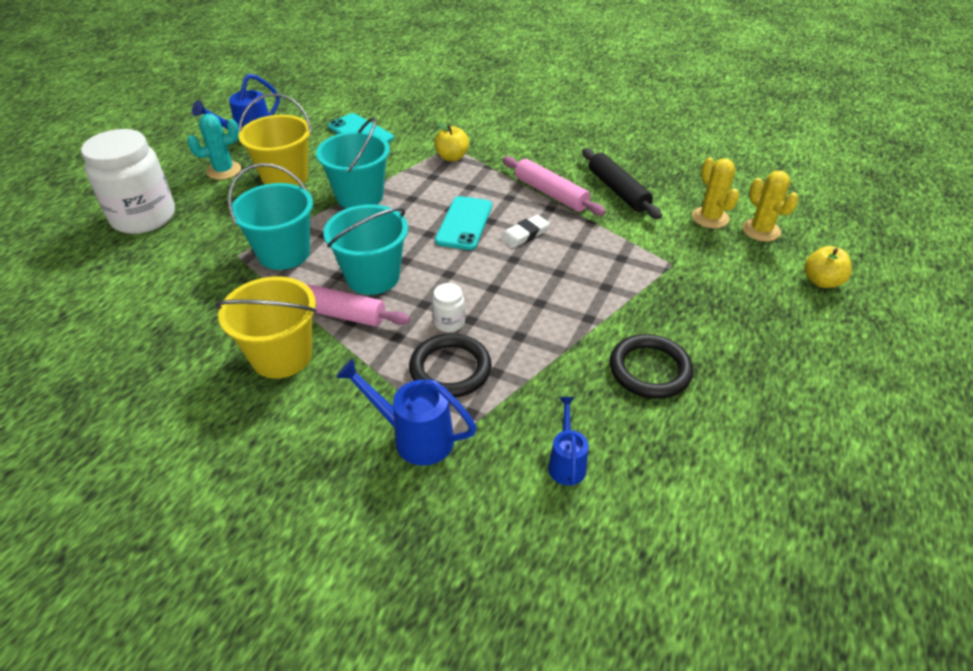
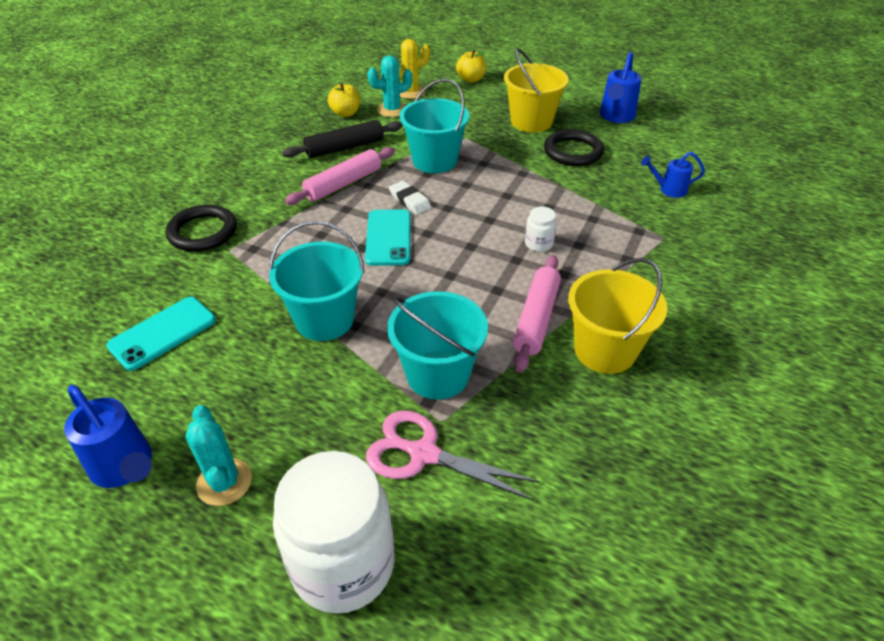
camera: 90 degrees left, 0 degrees up
(211, 247) = (423, 453): none -> pink scissors
(285, 177) = (263, 400): yellow bucket -> yellow bucket (531, 121)
(373, 277) = (478, 296): turquoise bucket -> turquoise bucket (434, 160)
(415, 437) = (672, 258): blue watering can -> blue watering can (616, 117)
(450, 369) = (595, 242): black ring -> black ring (202, 232)
(452, 157) = (254, 248): yellow apple -> yellow apple (345, 113)
(464, 223) = (388, 237): turquoise phone -> turquoise phone turned 75 degrees clockwise
(710, 218) = (392, 110): yellow cactus -> turquoise cactus

